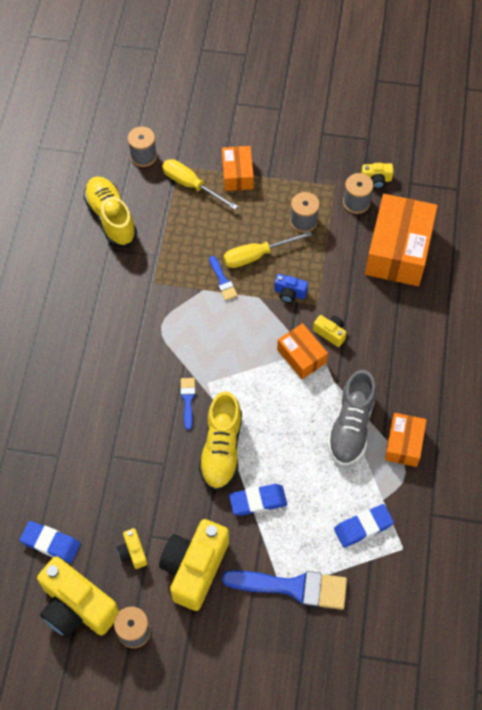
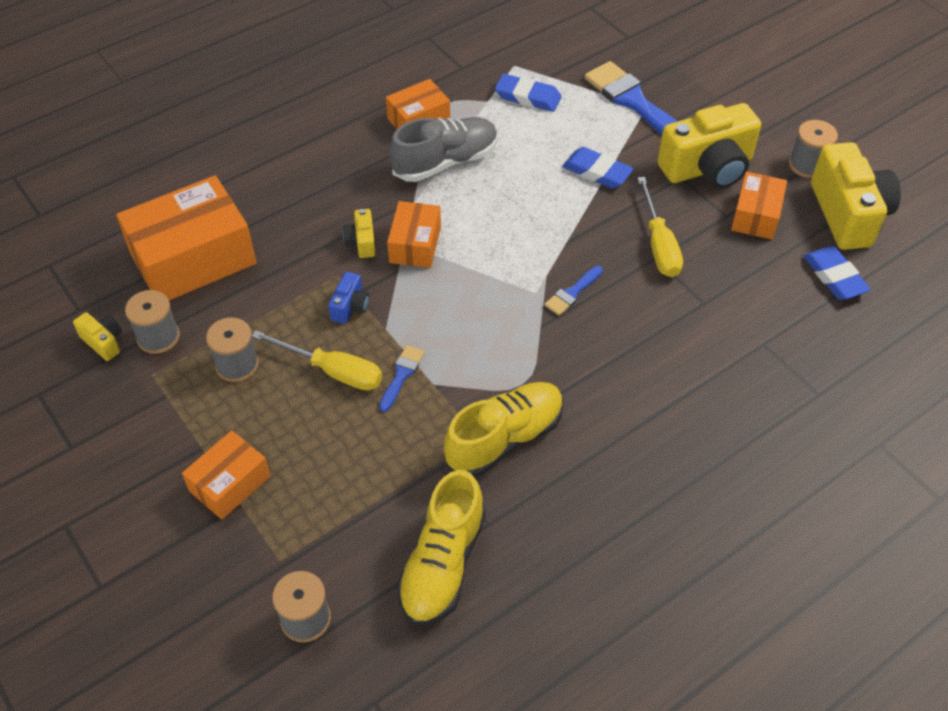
camera: 135 degrees left, 10 degrees down
(133, 552) = (756, 216): yellow camera -> orange box
(191, 185) = (298, 519): yellow screwdriver -> yellow screwdriver (659, 244)
(221, 449) = (585, 230): yellow shoe -> yellow shoe (504, 439)
(289, 293) = (350, 307): blue camera -> blue camera turned 45 degrees clockwise

